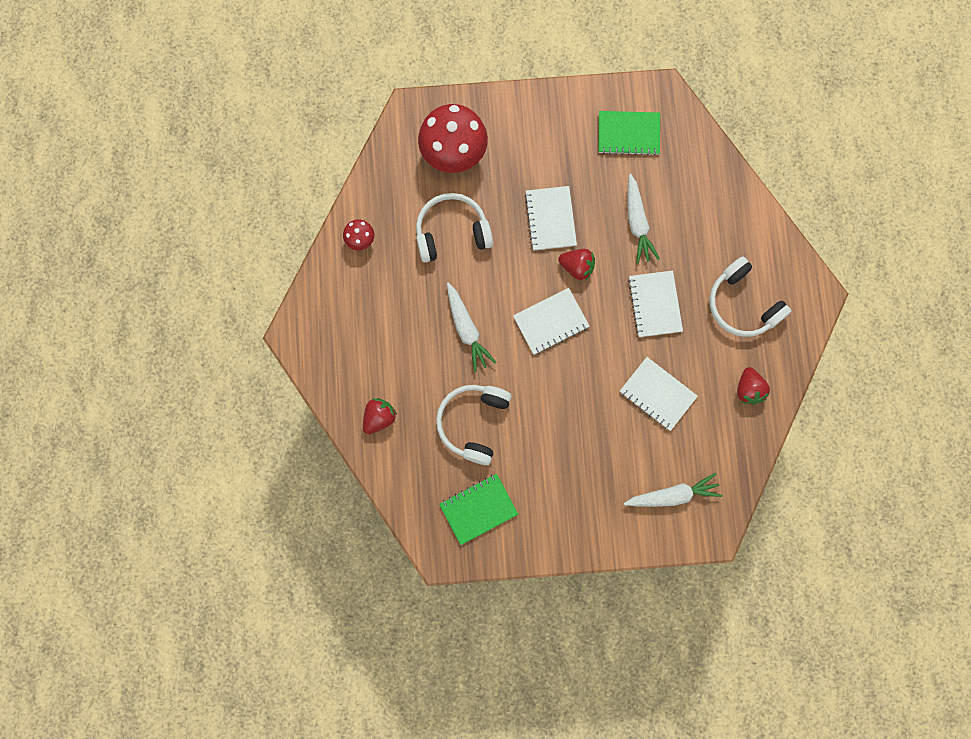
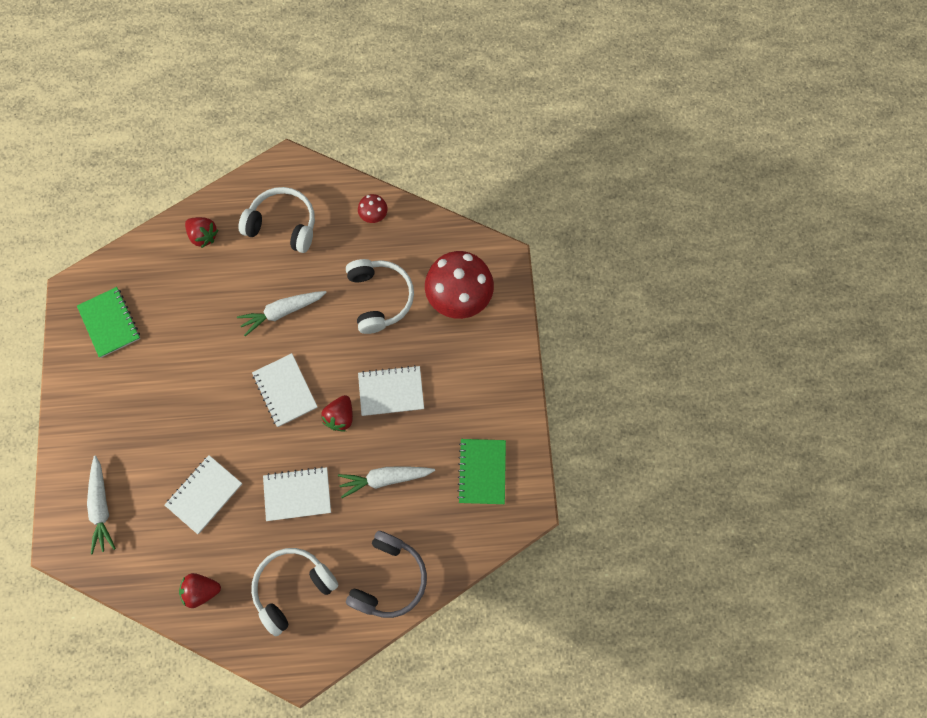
camera: 90 degrees right, 5 degrees down
(473, 423) = (191, 318): white headphones -> white headphones (283, 224)
(730, 216) = (389, 578): none -> grey headphones

